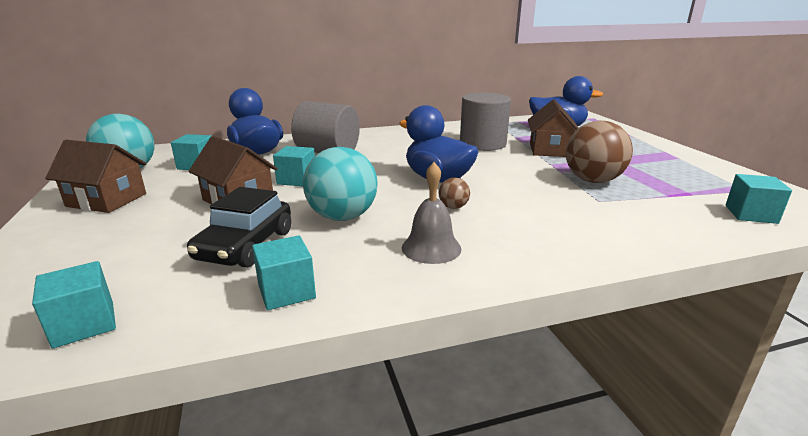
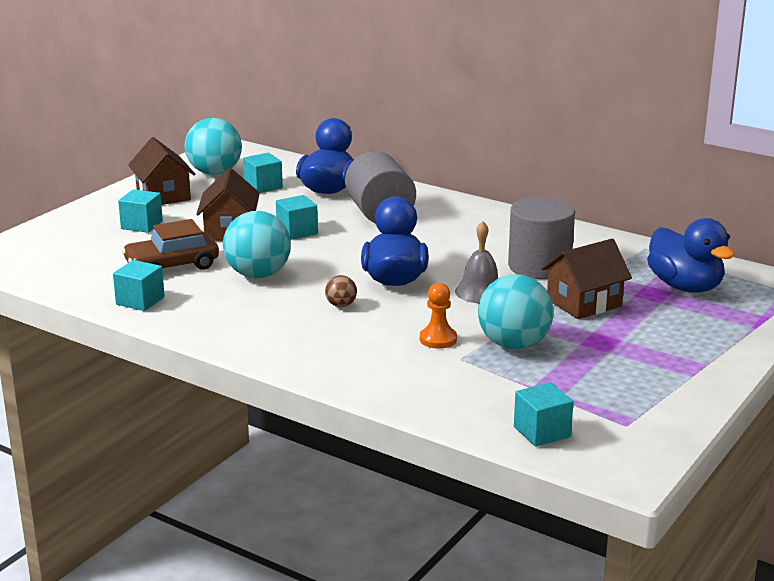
camera: 50 degrees right, 0 degrees up
(84, 324) = (47, 270): turquoise cube -> turquoise cube (142, 225)
(245, 245) = (172, 265): black car -> brown car
(431, 248) = (256, 320): grey bell -> grey bell (480, 292)
(558, 197) = (438, 339): none -> orange pawn
(592, 180) = (514, 345): brown ball -> turquoise ball

